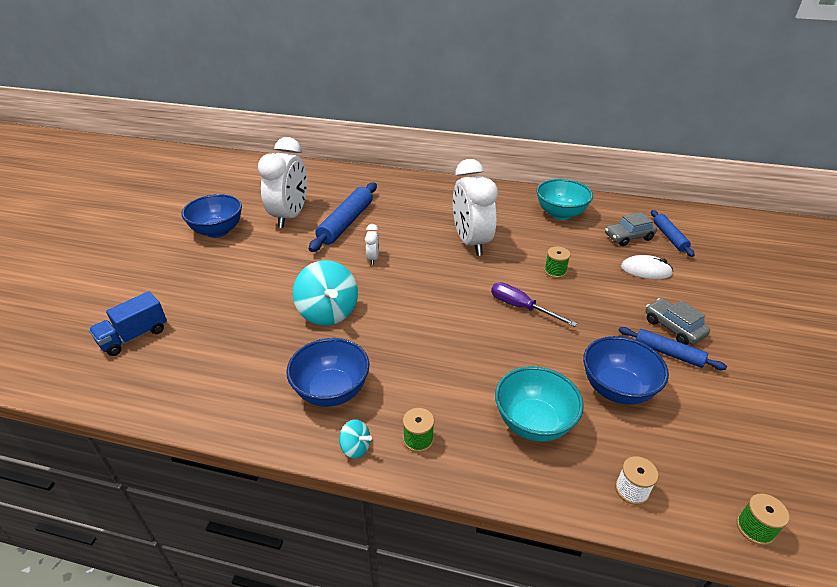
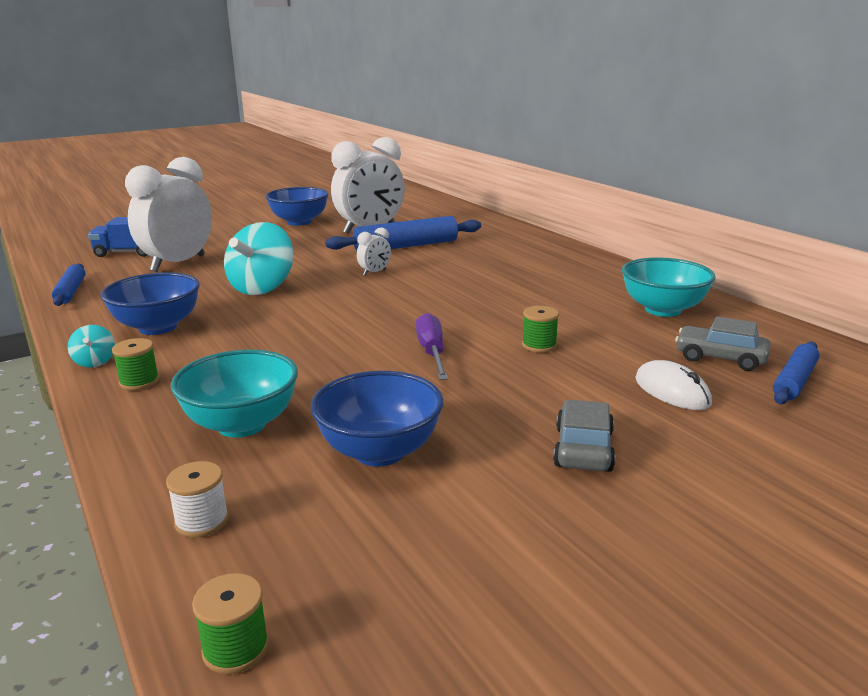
camera: 45 degrees right, 15 degrees down
(471, 242) = (495, 294): white clock -> white clock (178, 263)
(668, 353) = (518, 462): blue rolling pin -> blue rolling pin (71, 291)

